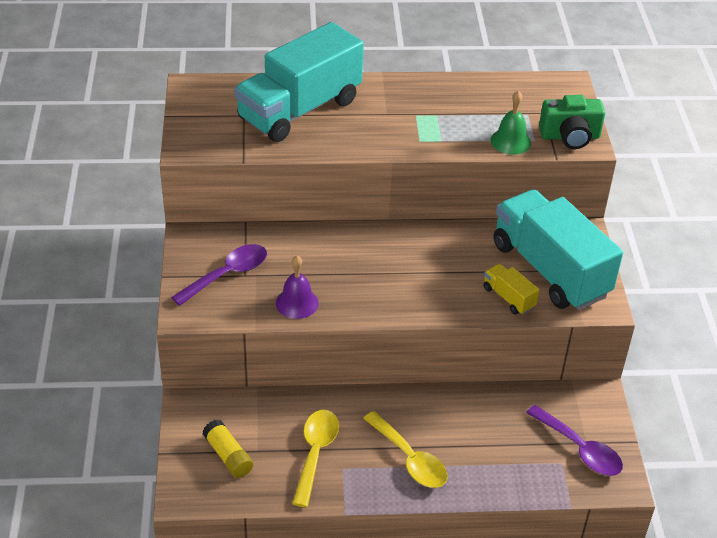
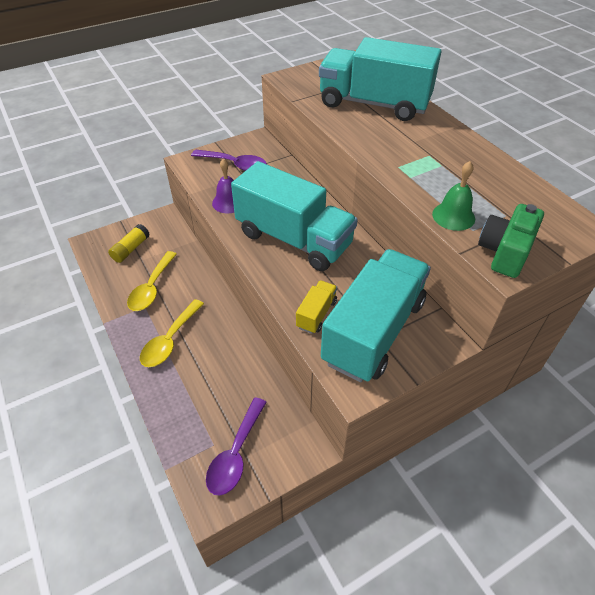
camera: 65 degrees right, 5 degrees up
(315, 453) = (152, 288): yellow spoon -> yellow spoon turned 120 degrees clockwise
(396, 274) = (294, 239): none -> turquoise truck
(570, 136) = (504, 252): green camera -> green camera turned 60 degrees clockwise

